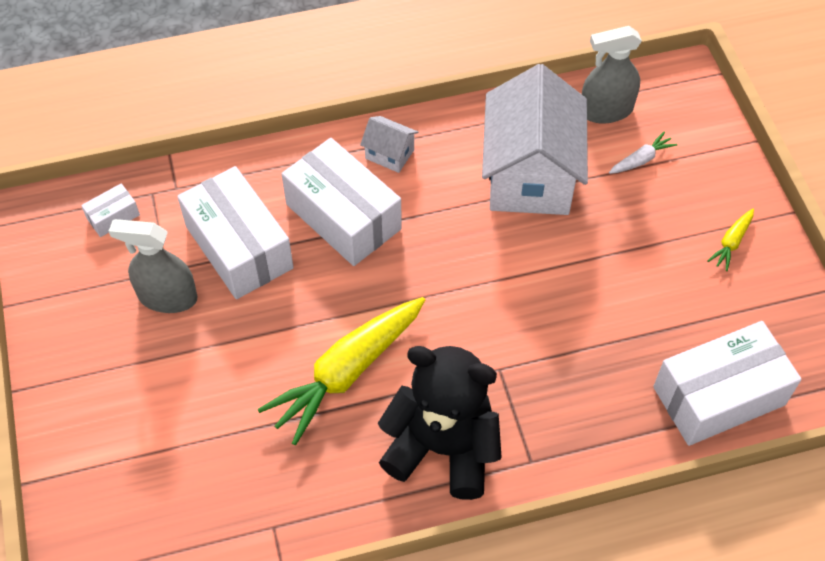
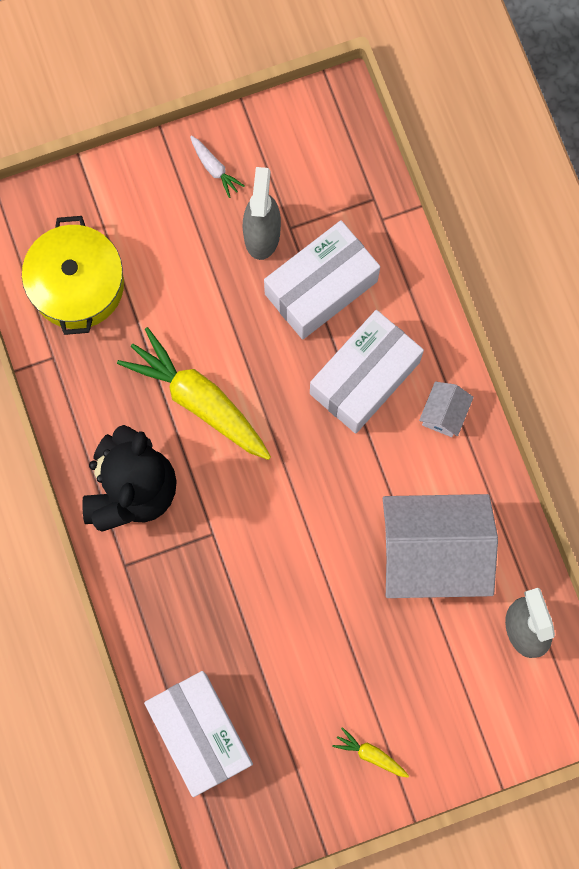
camera: 85 degrees right, 20 degrees up
(113, 217) = (343, 170): white box -> none
(188, 493) = (77, 285): none -> yellow pot
(641, 159) = (464, 666): white carrot -> white carrot (215, 169)

